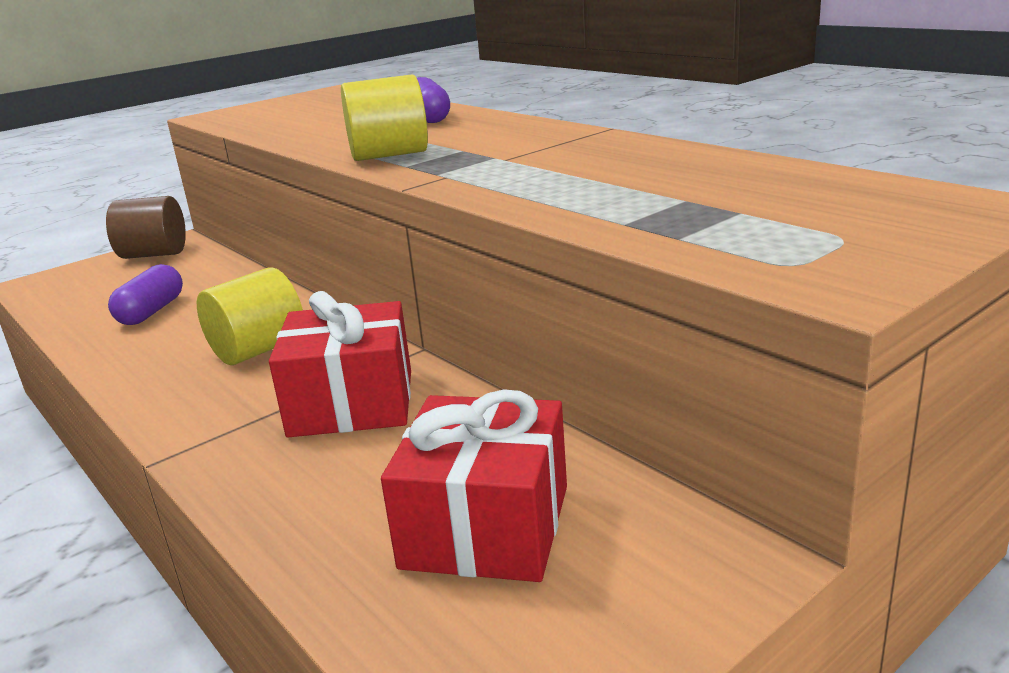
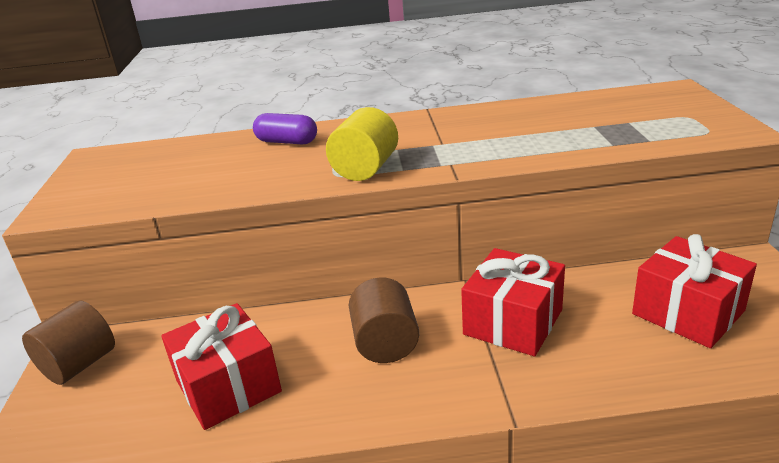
camera: 55 degrees left, 5 degrees up
(151, 311) = (228, 386): purple capsule -> red gift
(258, 350) = (385, 343): yellow cylinder -> brown cylinder

